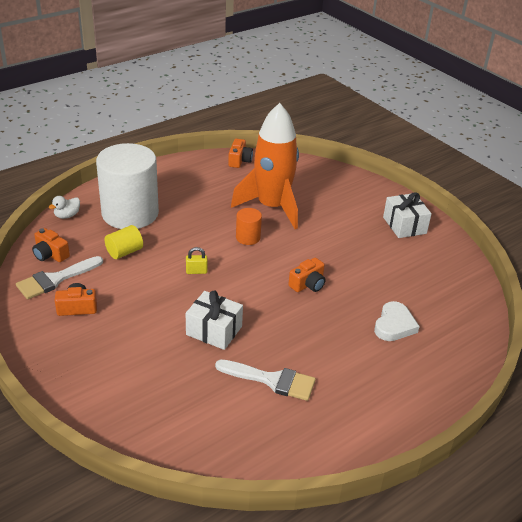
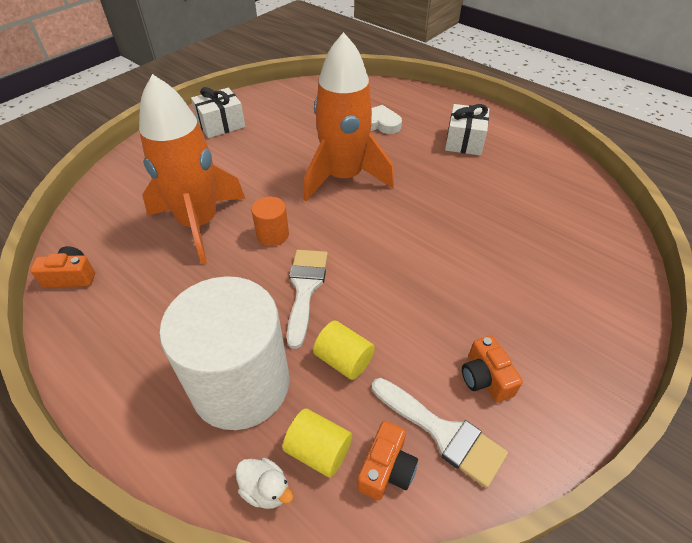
camera: 100 degrees left, 10 degrees up
(75, 234) = (318, 451): none -> yellow cylinder
(196, 271) = (357, 269): yellow padlock -> none
(214, 330) = (450, 233): white gift -> white gift (464, 141)
(272, 380) = (490, 184): white brush -> white brush (305, 289)
(308, 284) = (344, 177): orange camera -> orange rocket

